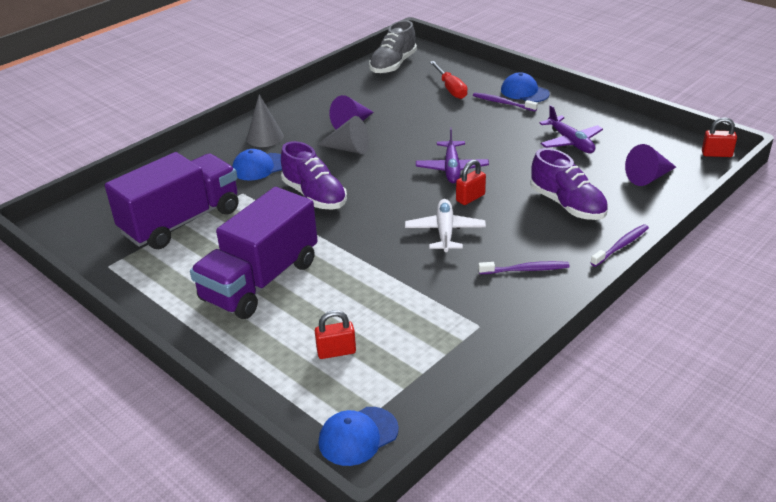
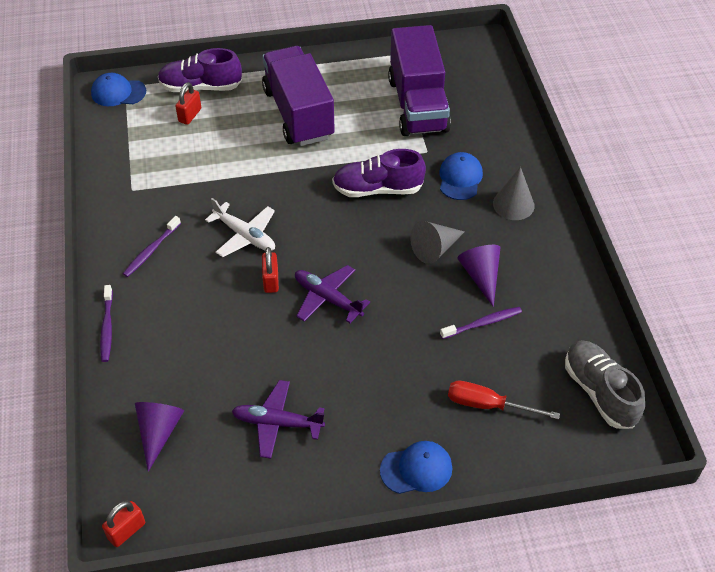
camera: 125 degrees right, 15 degrees up
(358, 436) = (118, 92): blue cap -> blue cap turned 90 degrees counterclockwise
(502, 103) = (411, 428): purple toothbrush -> purple toothbrush (483, 323)
(567, 205) = (190, 336): purple shoe -> purple shoe (201, 87)

